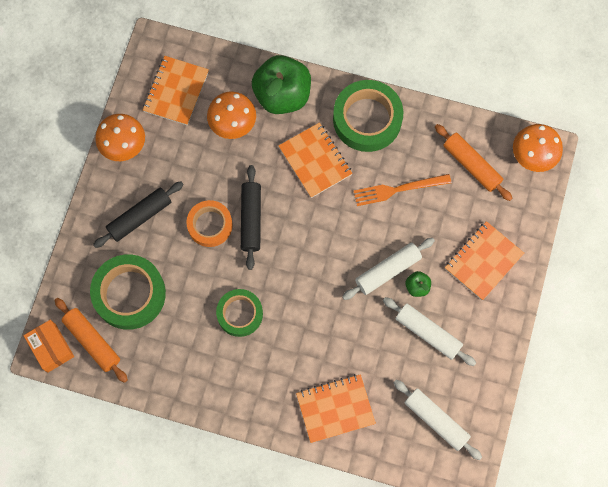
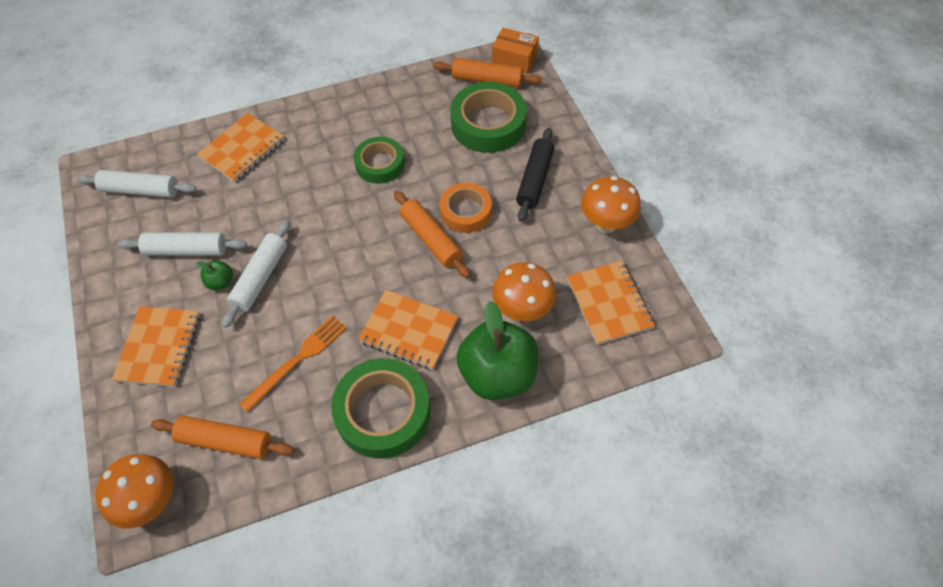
camera: 145 degrees right, 15 degrees down
(251, 219) = (431, 239): black rolling pin -> orange rolling pin

